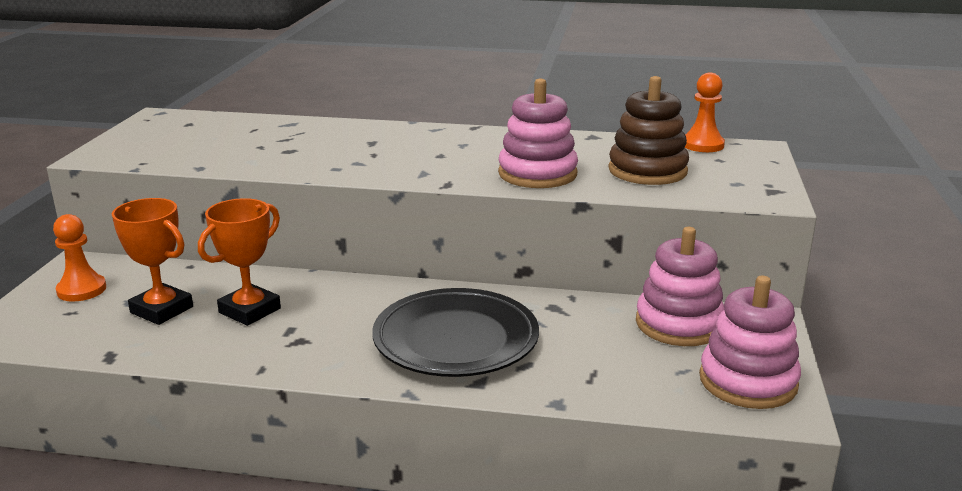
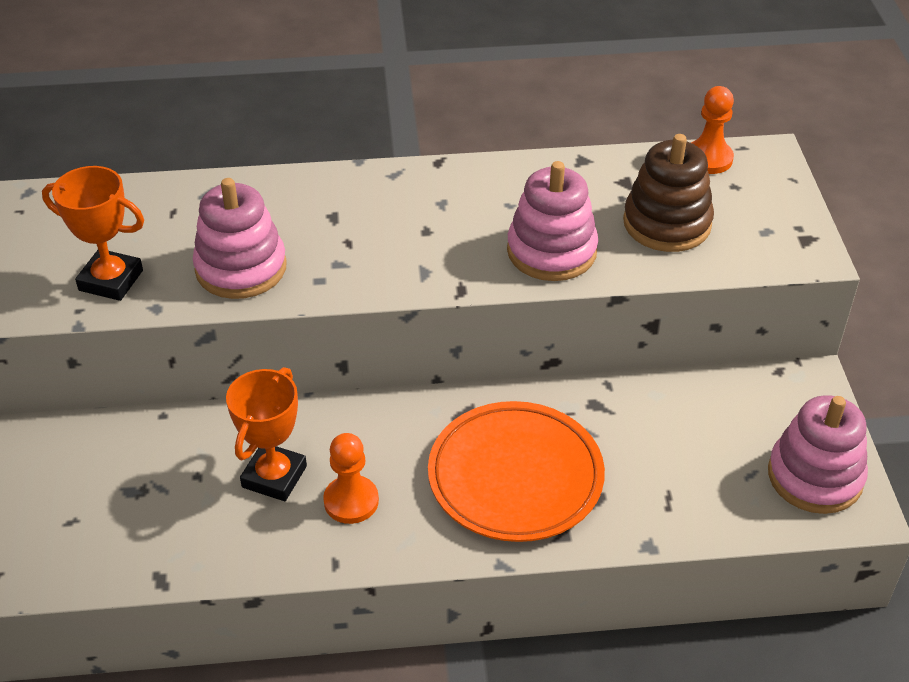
camera: 15 degrees left, 20 degrees up
(81, 290) = (60, 482): orange pawn -> orange pawn (351, 501)
(162, 310) = (174, 496): orange trophy -> orange trophy (111, 280)
(456, 340) = (515, 477): black plate -> orange plate
(679, 324) = (728, 406): pink stacking toy -> pink stacking toy (241, 268)

